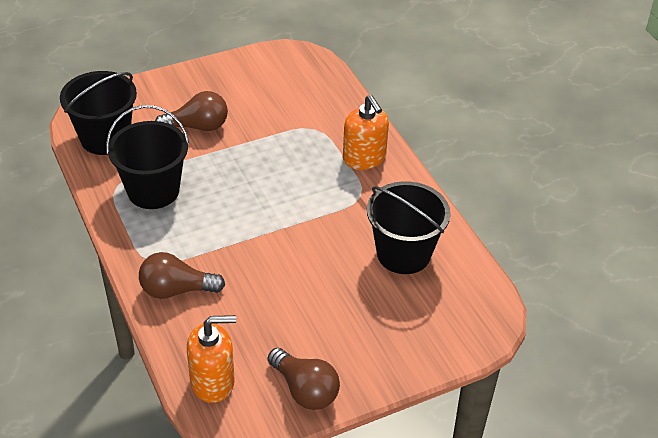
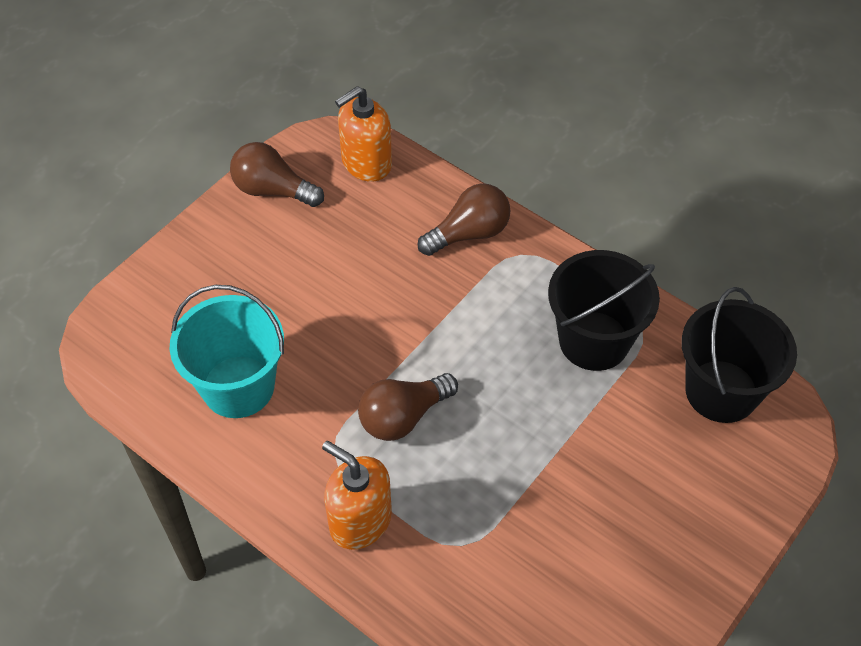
camera: 155 degrees right, 10 degrees up
(197, 126) = (622, 468): brown light bulb -> brown light bulb (403, 416)
(403, 254) = (238, 387): black bucket -> turquoise bucket

